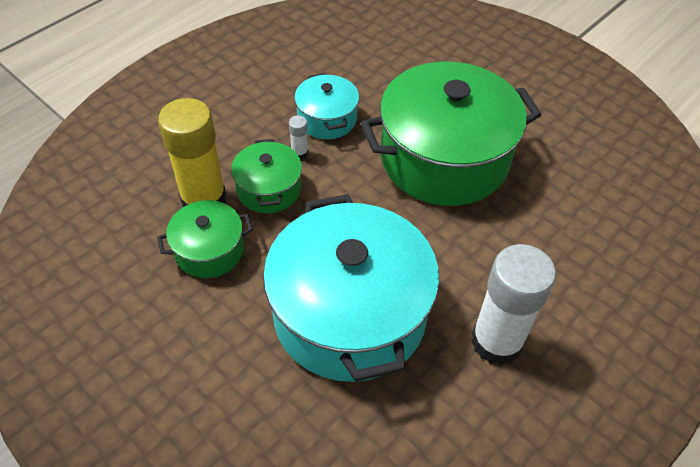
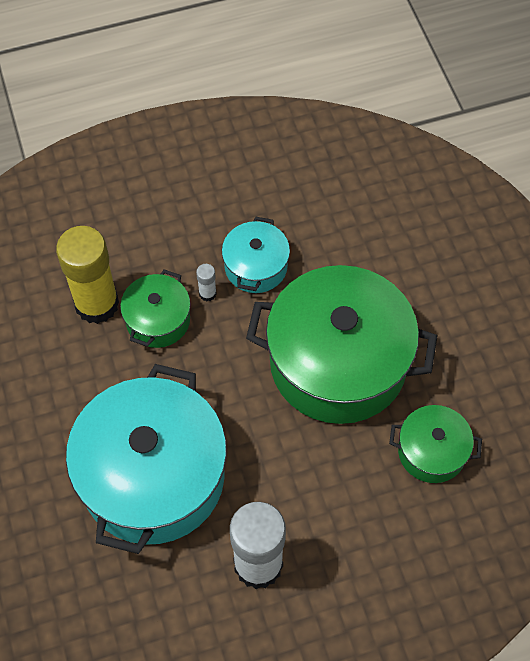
camera: 30 degrees right, 10 degrees up
(209, 250) = (74, 358): green pot -> green pot (431, 451)

